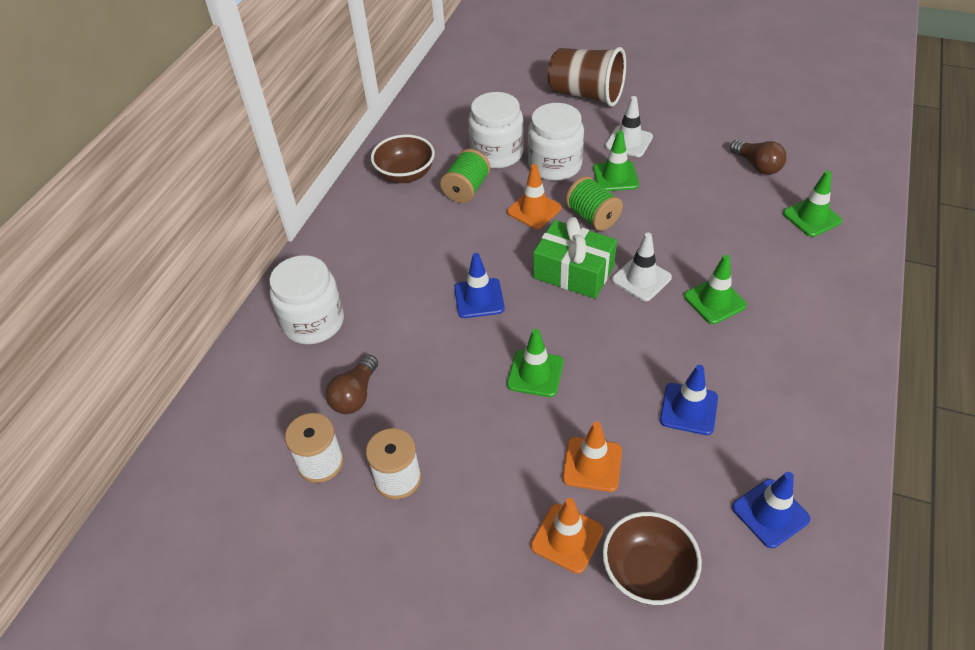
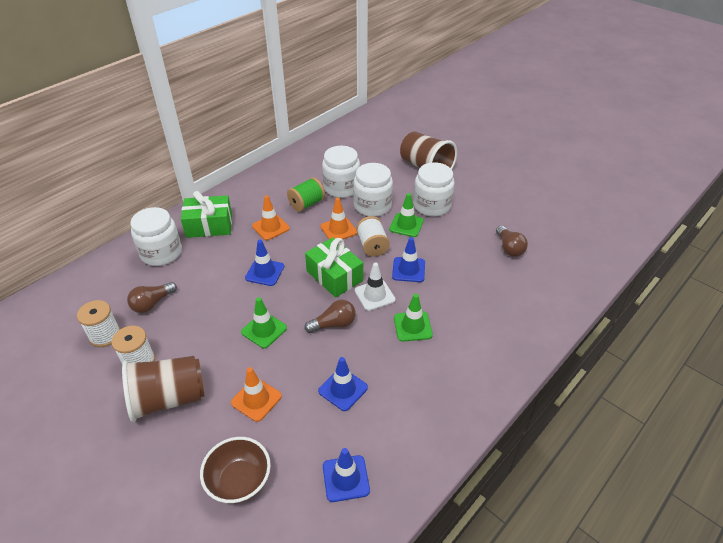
camera: 20 degrees right, 5 degrees down
(353, 262) = (209, 225): none -> green gift
(405, 175) = (277, 184): brown bowl -> none
(477, 510) = (168, 399): none -> brown cup
(567, 538) = (207, 438): orange traffic cone -> orange traffic cone (270, 227)
(592, 217) = (372, 246): green spool -> white spool
(618, 333) = (333, 324): none -> brown light bulb
(629, 141) = (432, 205): white traffic cone -> white jar
(659, 232) = (408, 270): none -> blue traffic cone
(812, 217) = (522, 295): green traffic cone -> none

